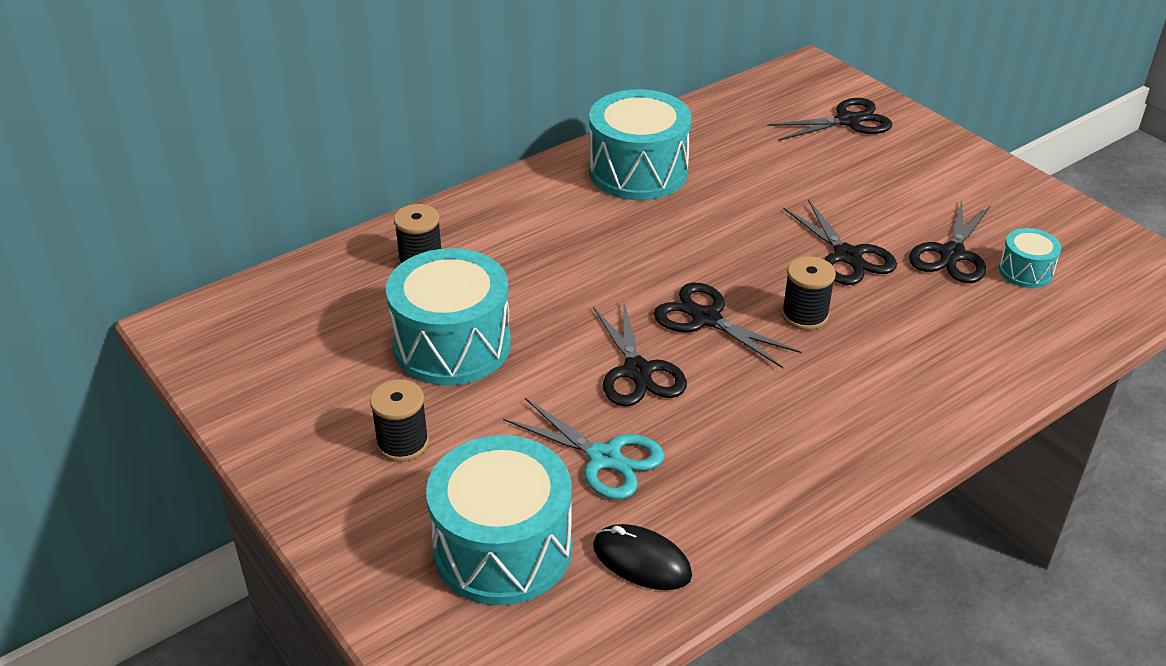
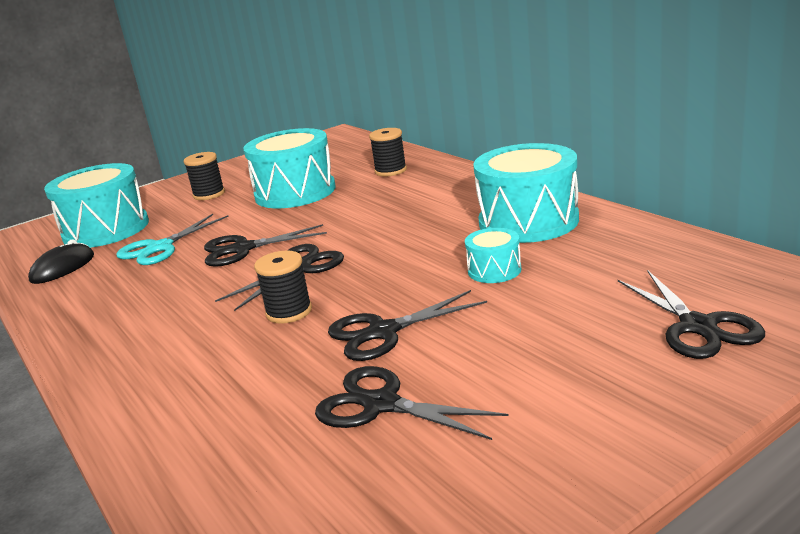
camera: 95 degrees right, 15 degrees down
(1025, 271) = (336, 467): turquoise drum -> turquoise drum (494, 270)

